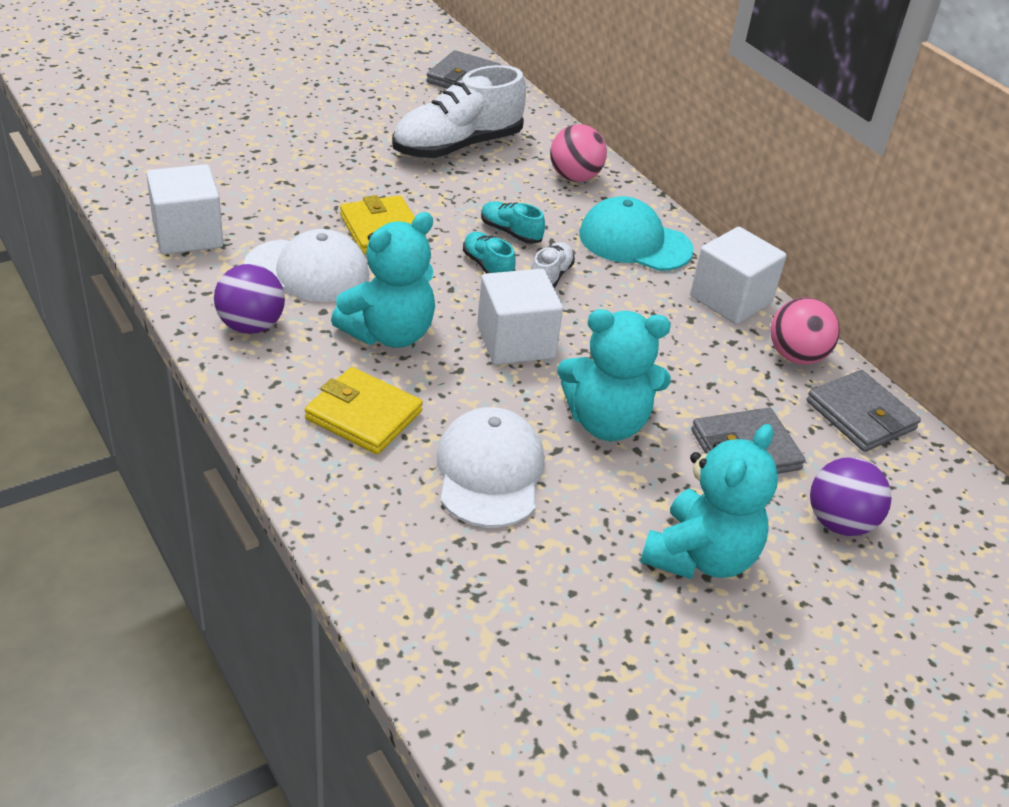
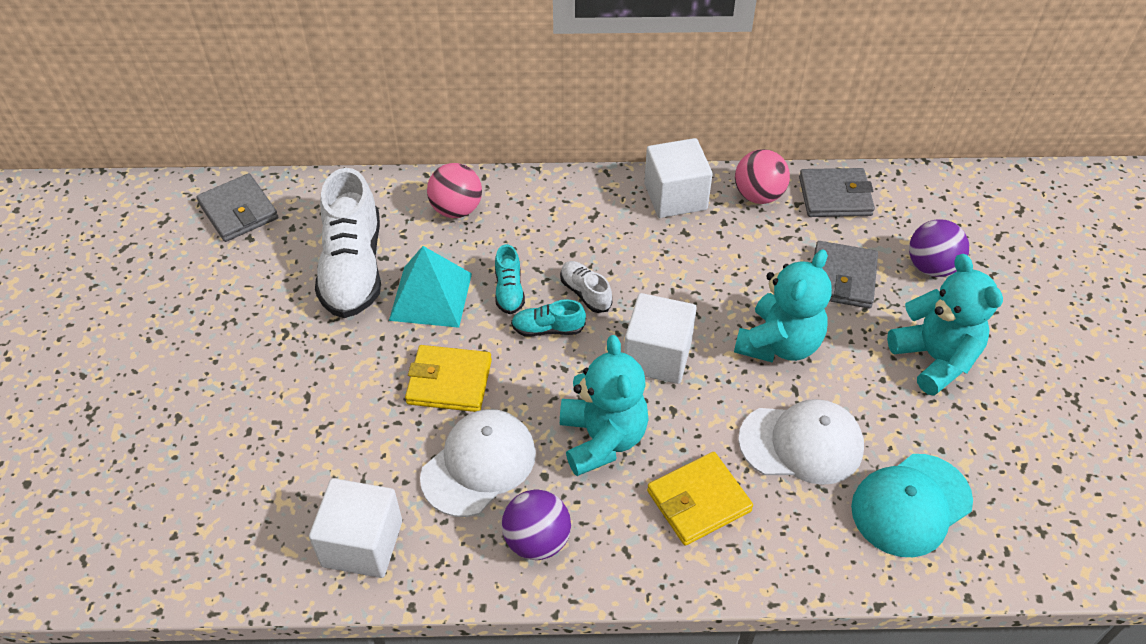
camera: 55 degrees left, 10 degrees up
(464, 193) = (431, 296): none -> turquoise pyramid
(489, 472) = (801, 443): white cap -> white cap turned 150 degrees clockwise
(510, 232) = (509, 291): turquoise shoe -> turquoise shoe turned 75 degrees counterclockwise
(634, 242) = (570, 216): turquoise cap -> turquoise cap (911, 505)

